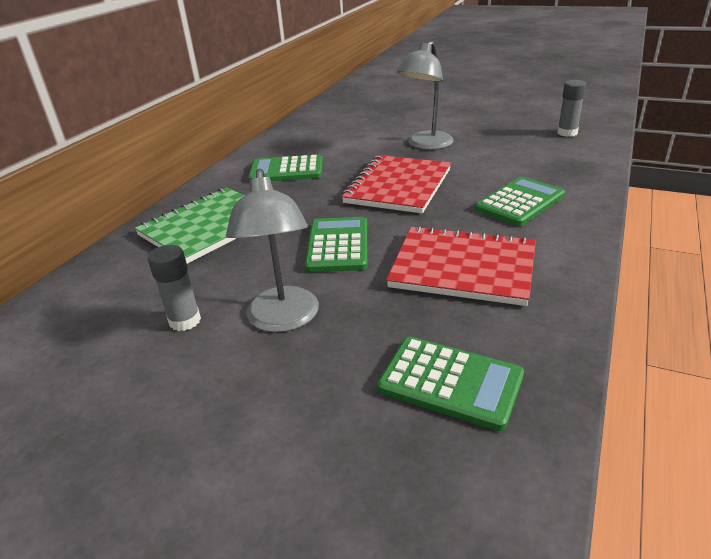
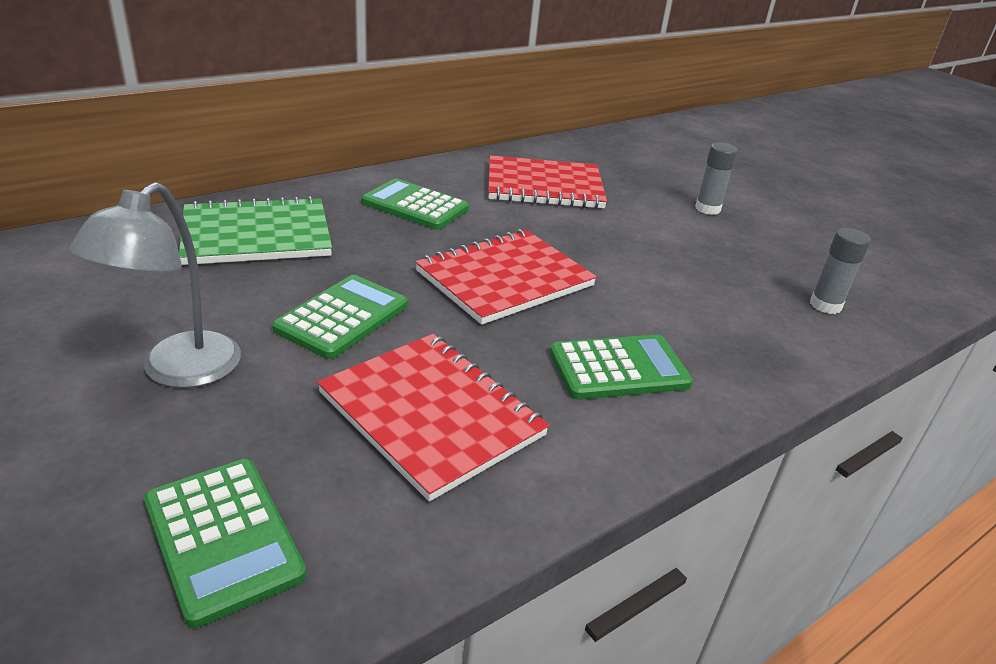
camera: 25 degrees right, 0 degrees up
(185, 321) = (101, 323): grey glue stick -> grey glue stick (707, 209)
(346, 131) = (544, 186): none -> red notebook
(425, 145) = (611, 242): grey lamp -> none

